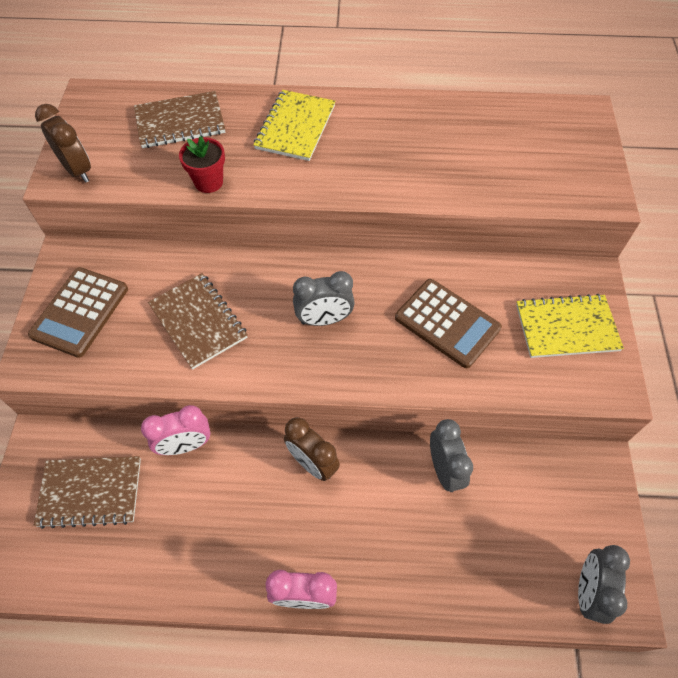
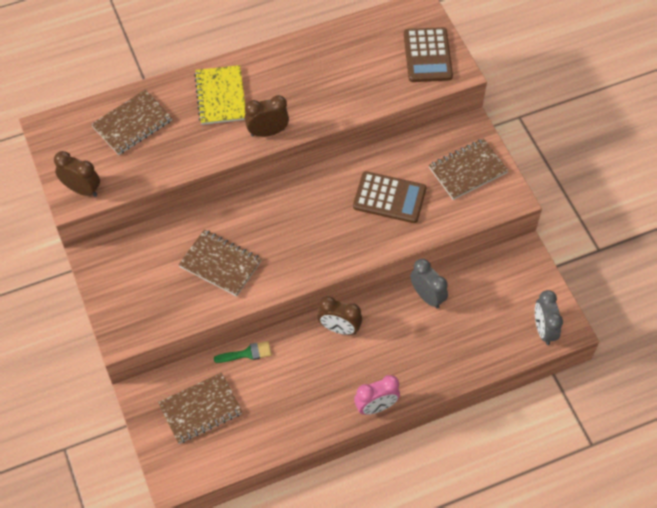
camera: 25 degrees left, 0 degrees up
(80, 312) = (132, 291): brown calculator -> brown calculator (427, 55)
(185, 445) = (247, 353): pink clock -> green brush
(208, 182) = (184, 162): red flower pot -> none
(324, 319) = (306, 228): grey clock -> none
(326, 183) = (267, 132): none -> brown clock
(566, 327) = (467, 170): yellow notebook -> brown notebook

